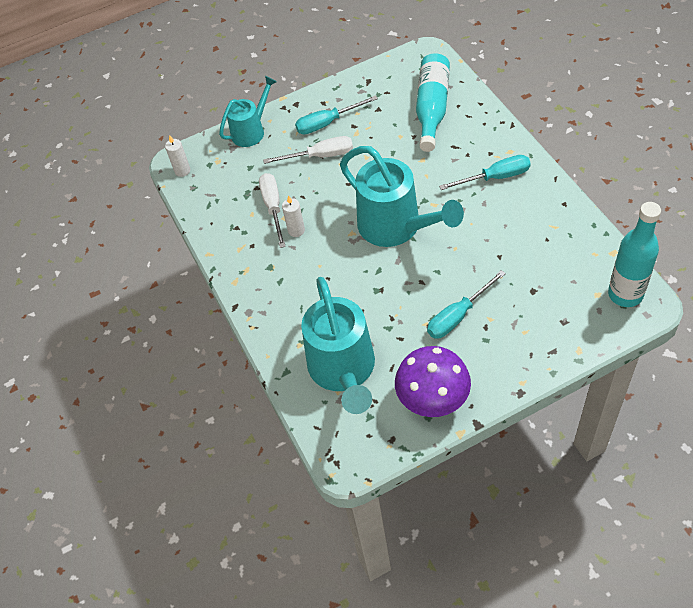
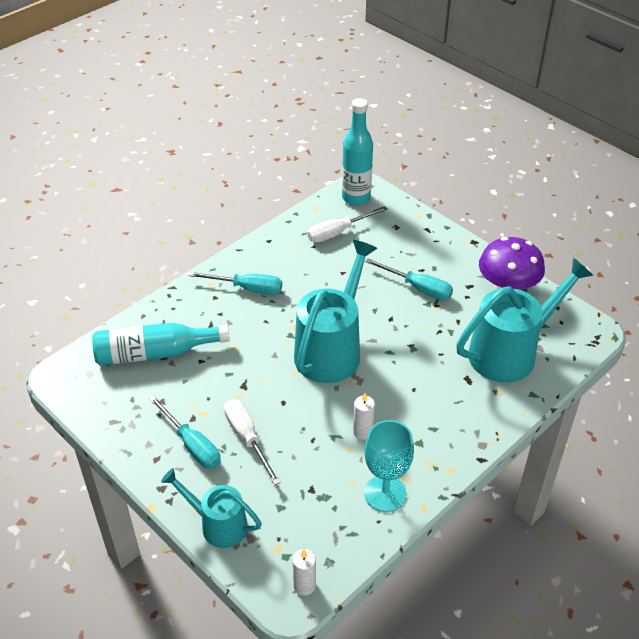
camera: 115 degrees left, 10 degrees down
(232, 232) = (385, 493): none -> turquoise goblet
(273, 207) = (337, 463): white screwdriver -> white screwdriver (338, 232)
(495, 177) = (247, 288): turquoise screwdriver -> turquoise screwdriver turned 135 degrees clockwise

